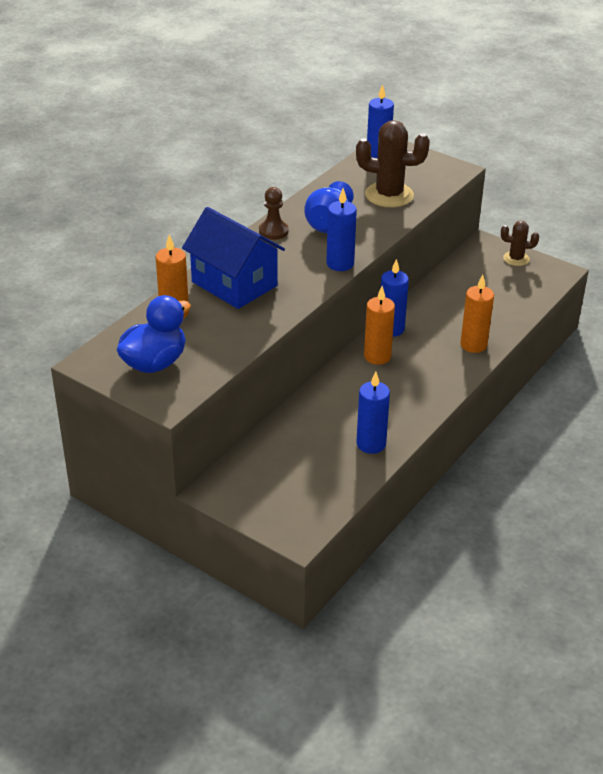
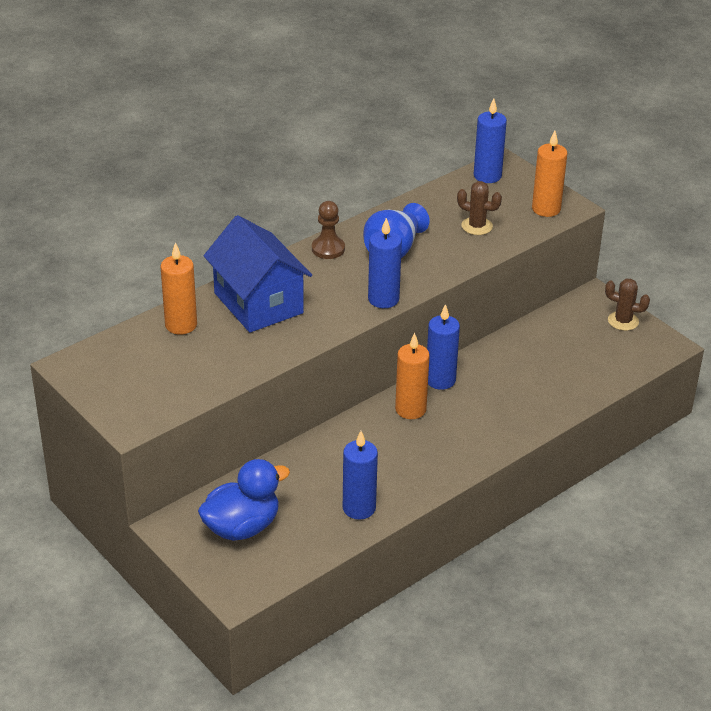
camera: 15 degrees right, 0 degrees up
(154, 363) = (136, 378): blue duck -> blue duck (242, 527)
(389, 195) = (477, 226): brown cactus -> brown cactus, size x0.56
(473, 345) = (525, 415): orange candle -> orange candle (546, 209)

